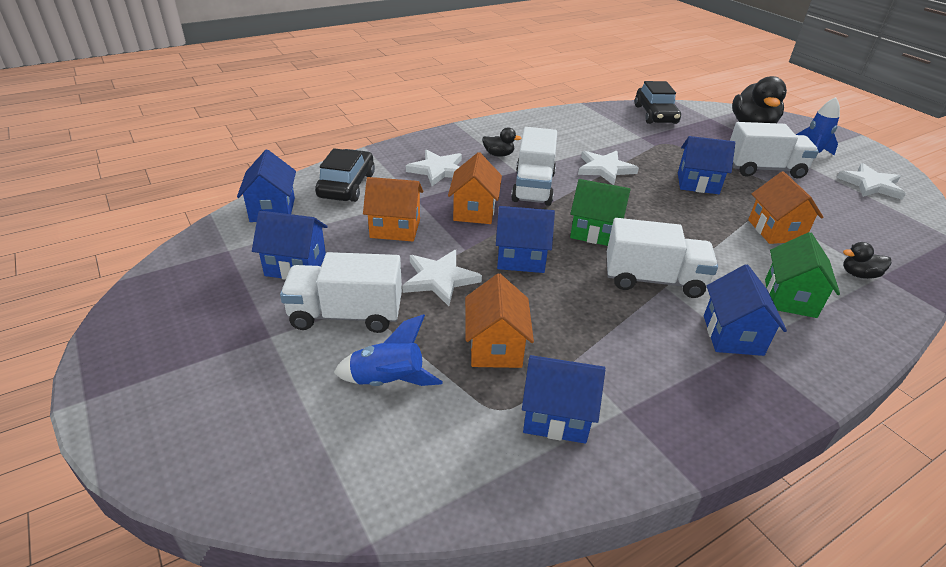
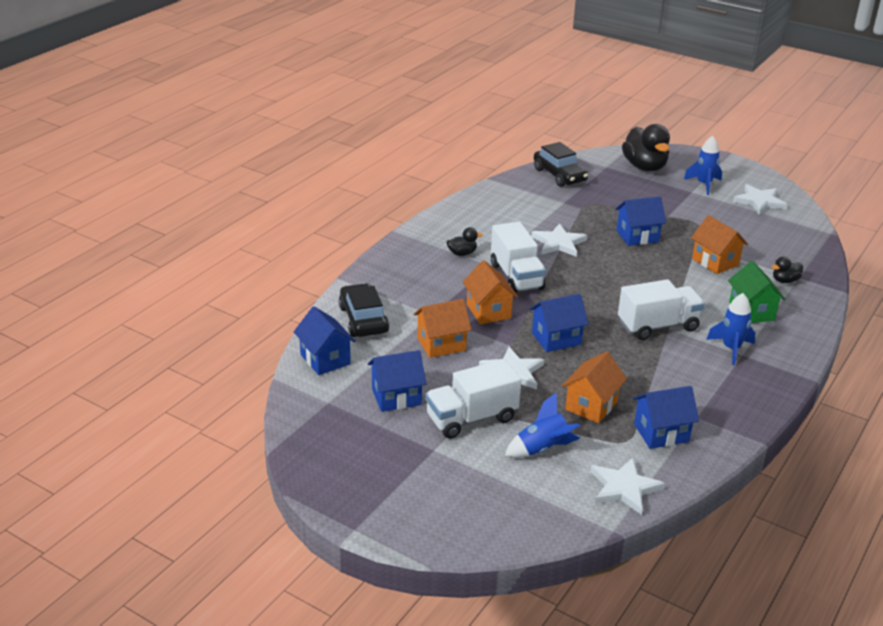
camera: 25 degrees left, 5 degrees down
(438, 170) = (425, 283): white star -> white star (624, 488)
(495, 347) = (591, 405): orange house -> orange house turned 60 degrees clockwise
(594, 232) = (592, 301): green house -> none
(732, 335) = (731, 349): blue house -> blue rocket
(764, 169) = (677, 209): white truck -> none

